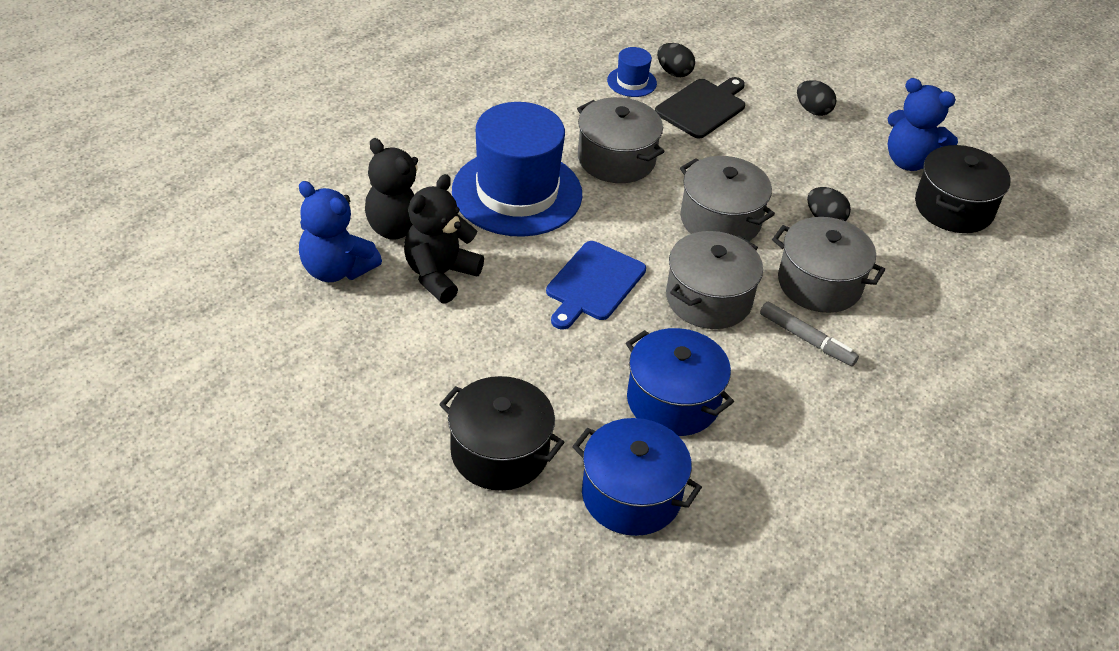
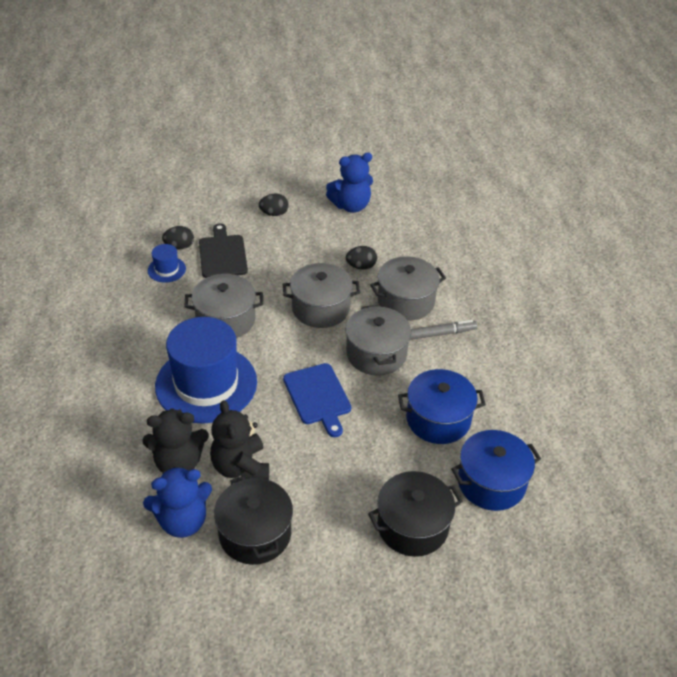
camera: 50 degrees left, 0 degrees up
(954, 208) = (400, 214): black pot -> black pot (255, 533)

